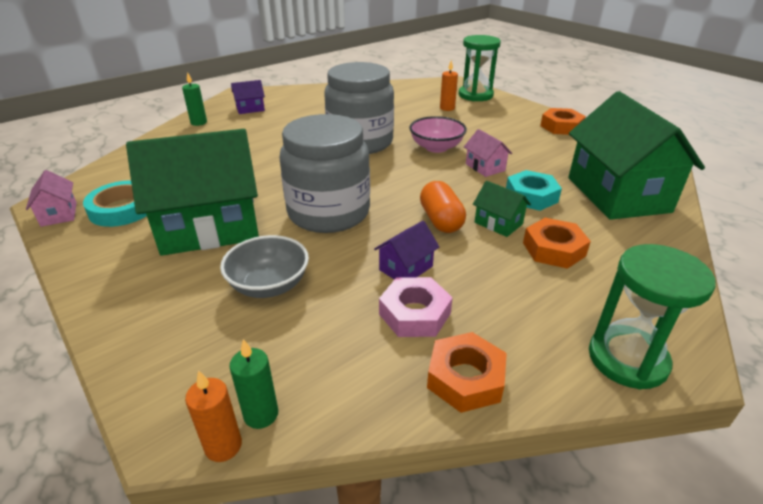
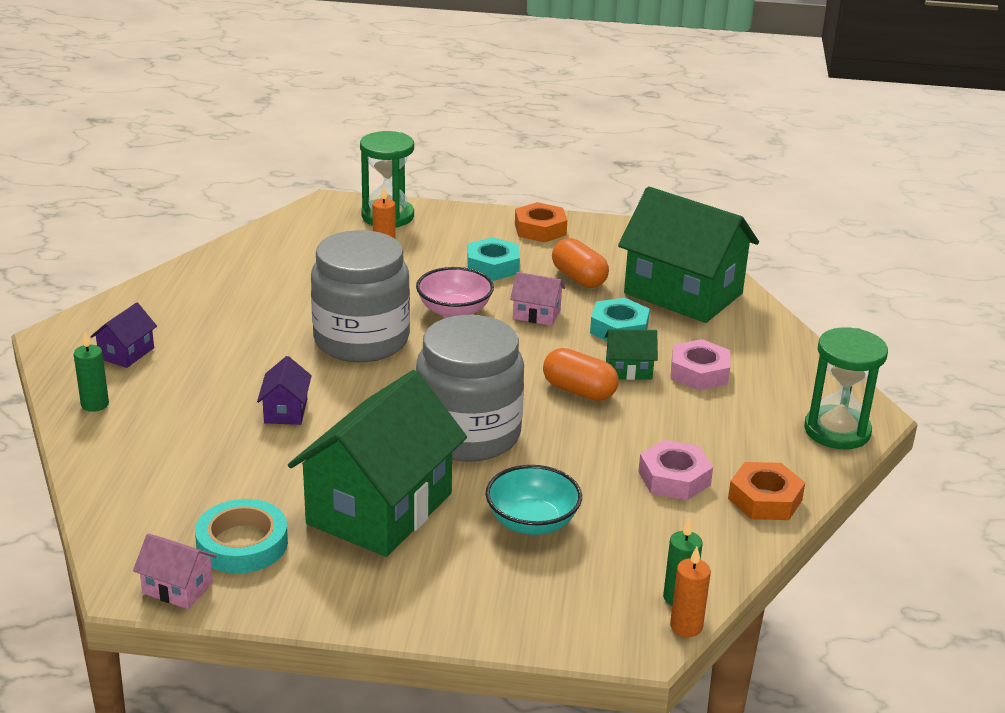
camera: 45 degrees left, 5 degrees down
(269, 285) = (532, 522): grey bowl -> turquoise bowl
(406, 268) = (615, 448): purple house -> purple house (286, 411)
(498, 134) = (493, 266): none -> turquoise nut
(547, 159) = (579, 278): none -> orange capsule
(553, 249) = (699, 372): orange nut -> pink nut

